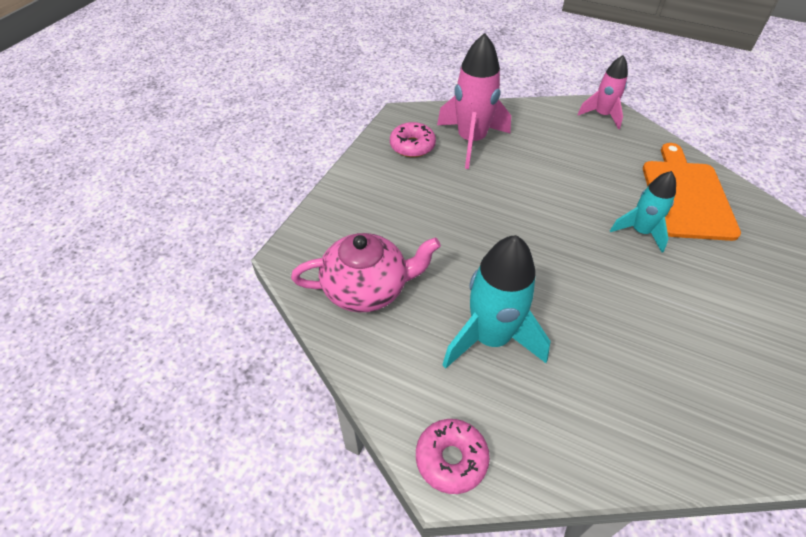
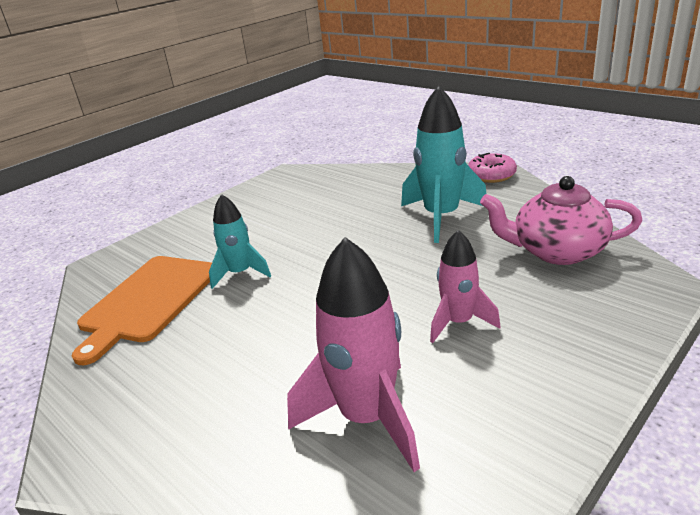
camera: 160 degrees left, 20 degrees down
(412, 146) = (481, 423): pink donut -> none
(602, 115) = (98, 439): pink rocket -> pink rocket (458, 322)

